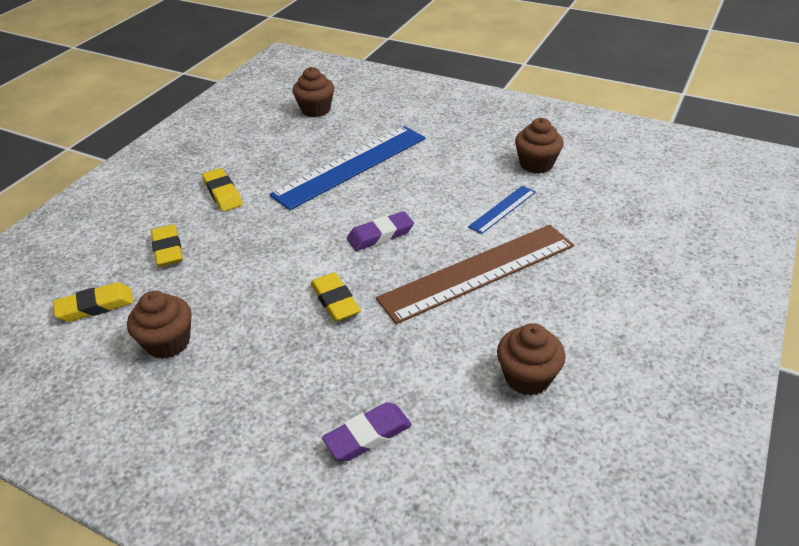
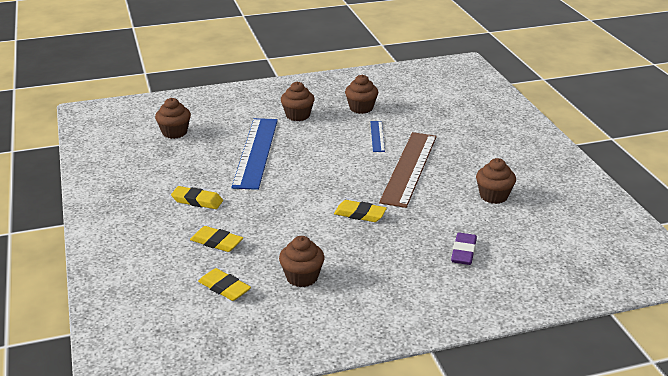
camera: 45 degrees left, 10 degrees down
(95, 306) = (224, 288): yellow eraser -> yellow eraser turned 75 degrees counterclockwise
(380, 235) = (333, 176): purple eraser -> none
(454, 142) = (298, 115): none -> brown cupcake

